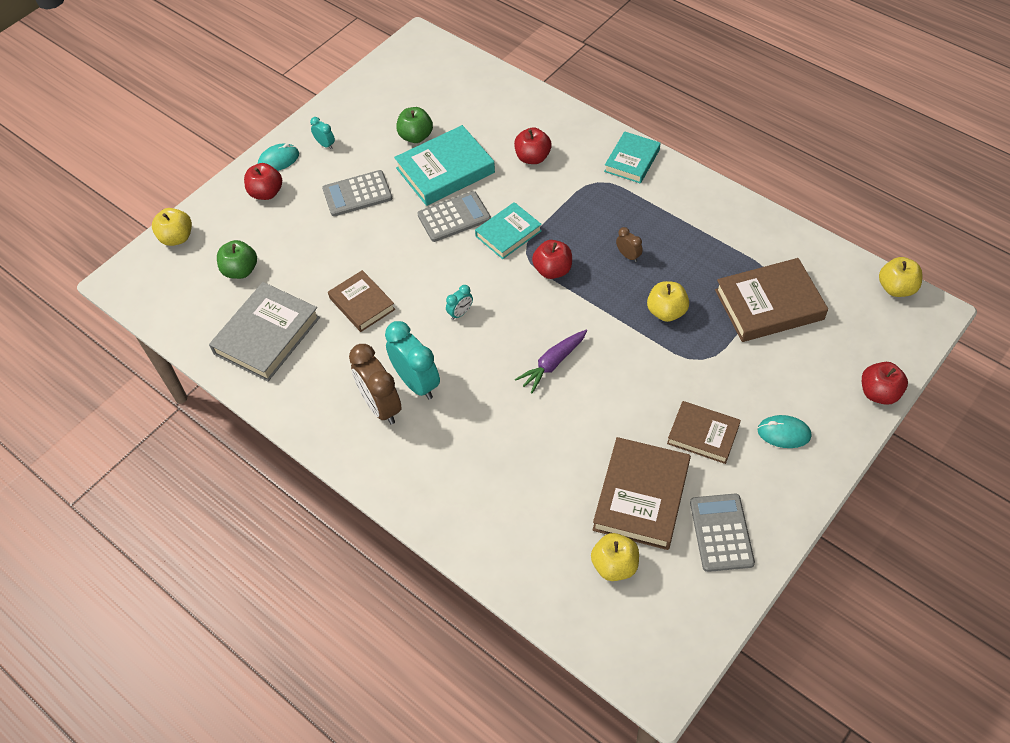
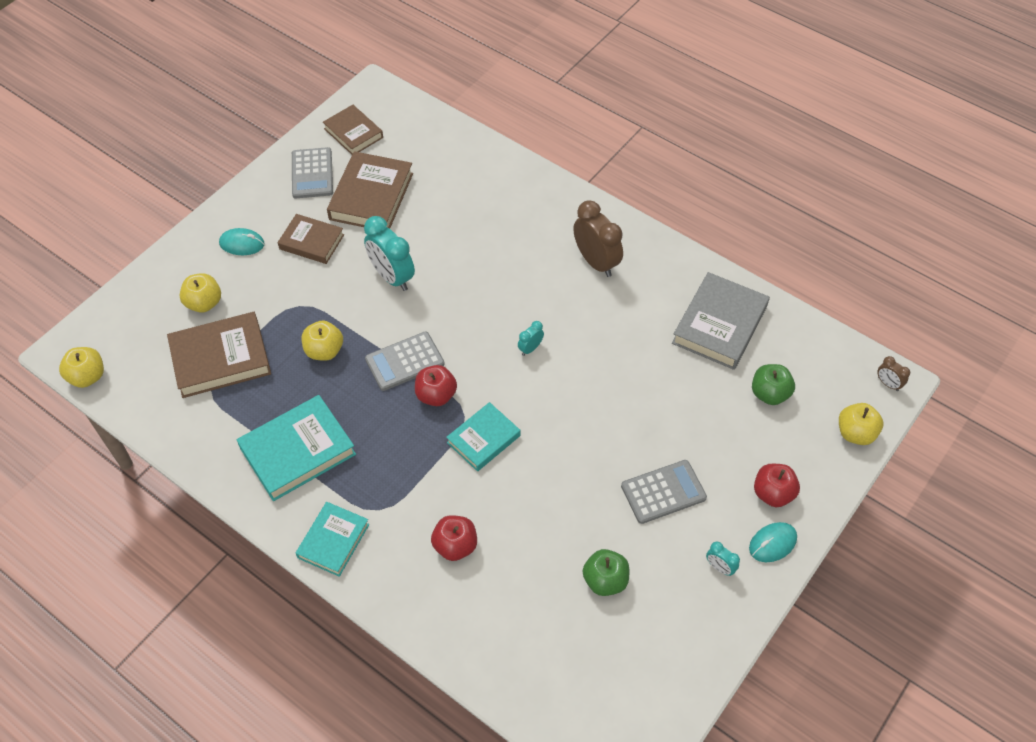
camera: 175 degrees right, 0 degrees up
(362, 304) = (631, 357): brown book -> brown book (353, 133)
(416, 383) = (566, 282): turquoise clock -> turquoise clock (392, 277)
(445, 170) = (562, 526): turquoise book -> turquoise book (298, 451)
(454, 217) = (546, 460): grey calculator -> grey calculator (404, 361)
(553, 363) = (439, 300): purple carrot -> none
(614, 565) = (398, 152): yellow apple -> yellow apple (204, 303)
(628, 256) = (354, 412): brown clock -> brown clock (888, 384)
(878, 393) = (147, 277): red apple -> none

